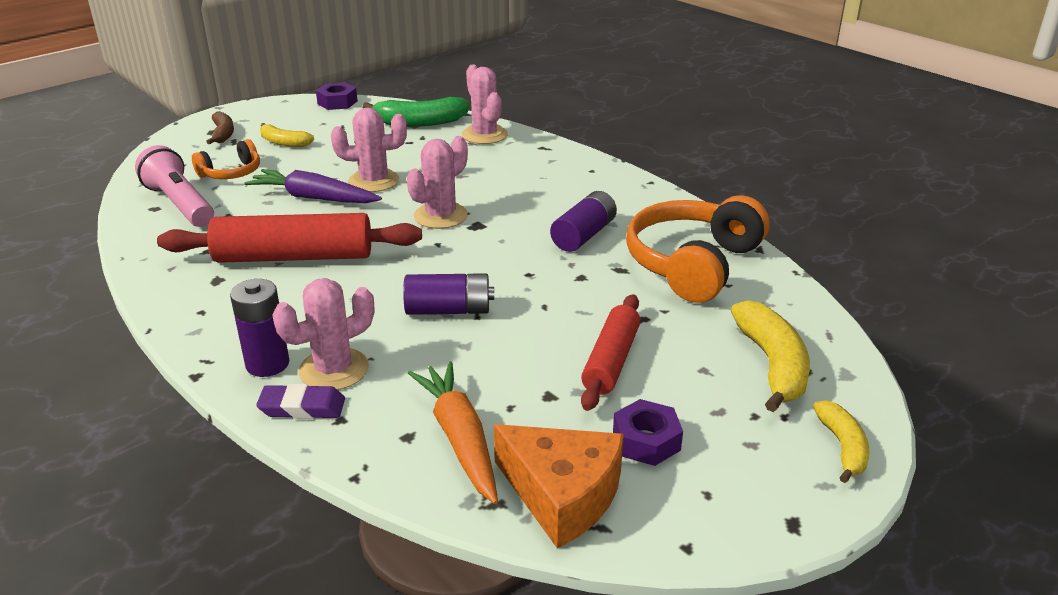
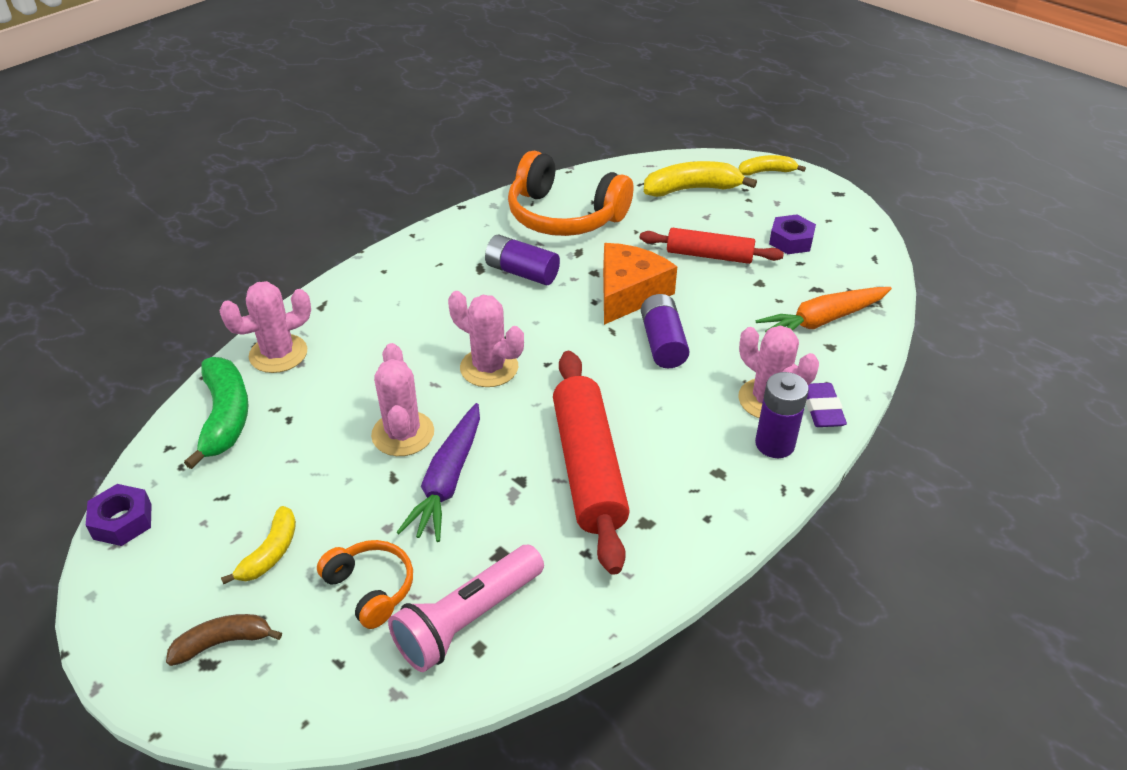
camera: 95 degrees left, 10 degrees up
(562, 494) = (855, 273): orange cheese -> orange cheese (629, 293)

